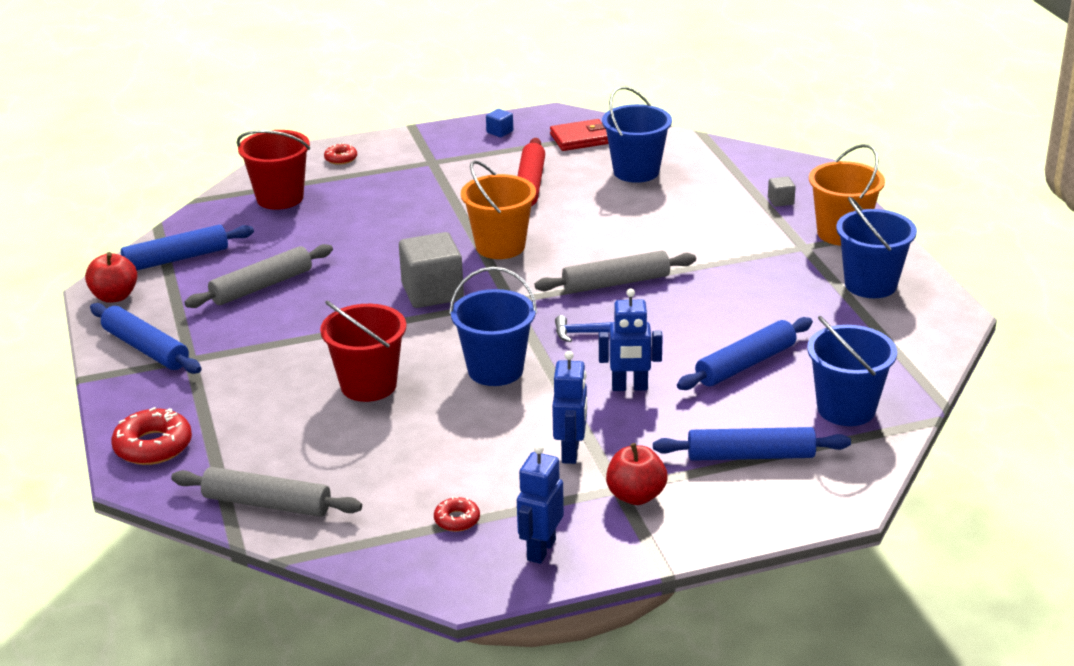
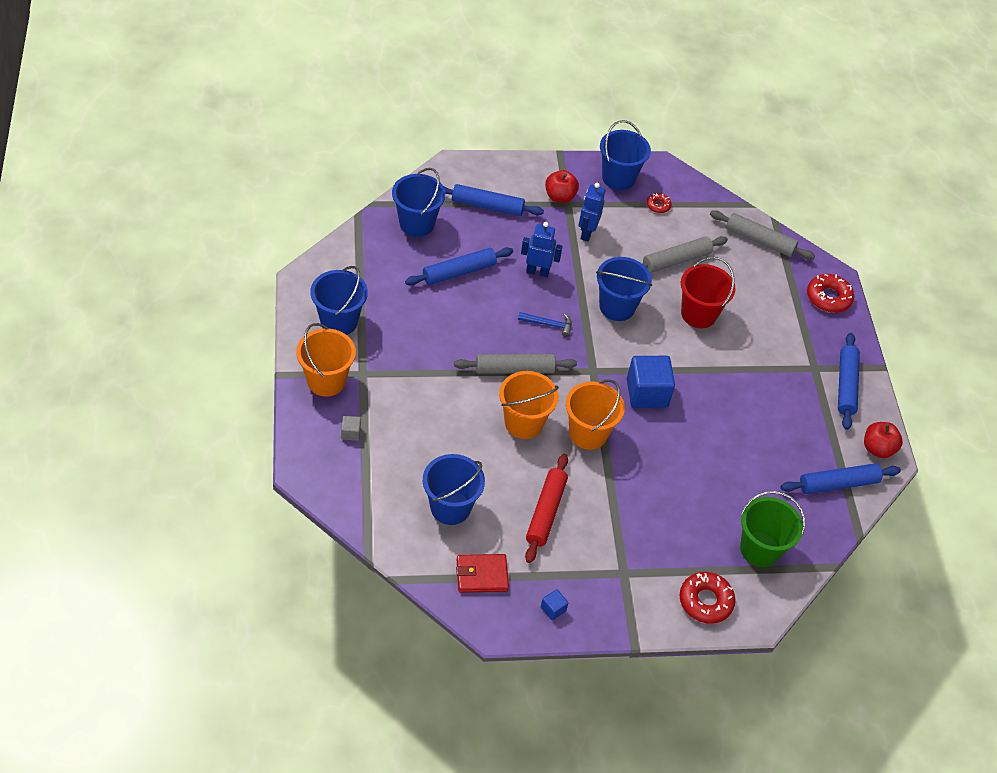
camera: 175 degrees left, 20 degrees up
(146, 348) = (846, 385): blue rolling pin -> blue rolling pin turned 45 degrees clockwise
(261, 286) = (770, 432): grey rolling pin -> grey rolling pin (676, 260)
(280, 198) = (760, 549): red bucket -> green bucket
(341, 158) = (705, 601): red donut -> red donut, size x1.81
(432, 292) = (647, 393): grey cube -> blue cube
(540, 550) = (618, 178): blue robot -> blue bucket
(583, 241) = (523, 423): none -> orange bucket

